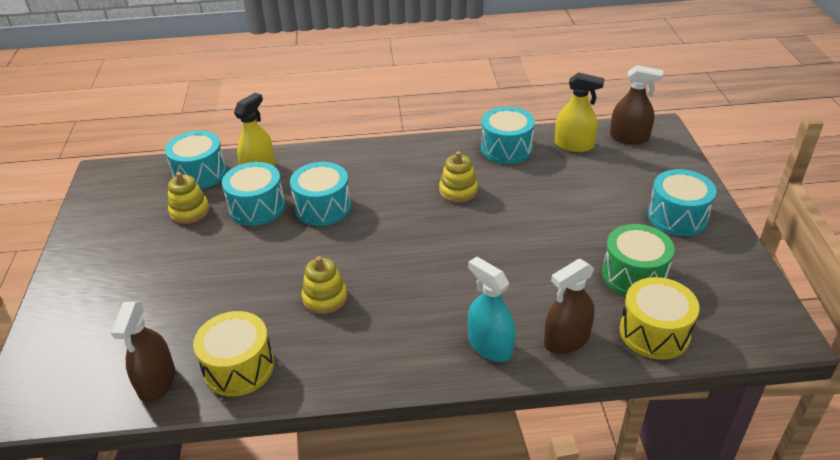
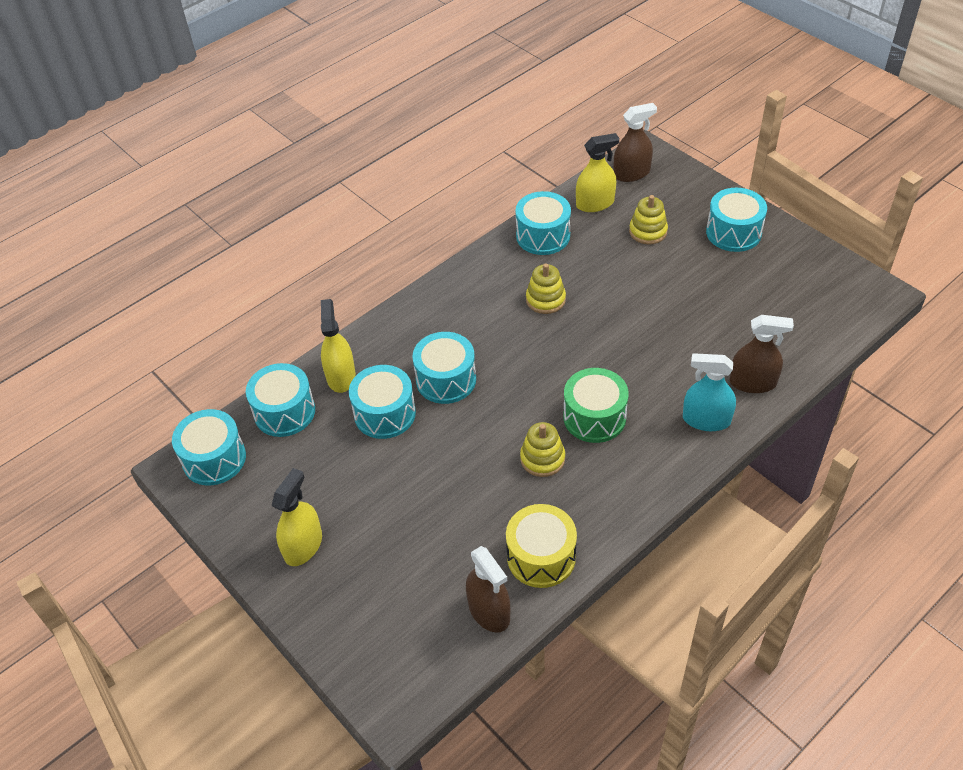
camera: 35 degrees left, 10 degrees up
(106, 260) = (303, 546): none -> yellow spray bottle
(127, 179) = (214, 459): none -> turquoise drum
(189, 211) = (324, 454): yellow stacking toy -> yellow stacking toy (648, 231)
(566, 340) = (752, 382): brown spray bottle -> brown spray bottle turned 105 degrees counterclockwise
(634, 275) = (749, 302): green drum -> green drum (594, 417)
(654, 332) = (803, 341): yellow drum -> none

